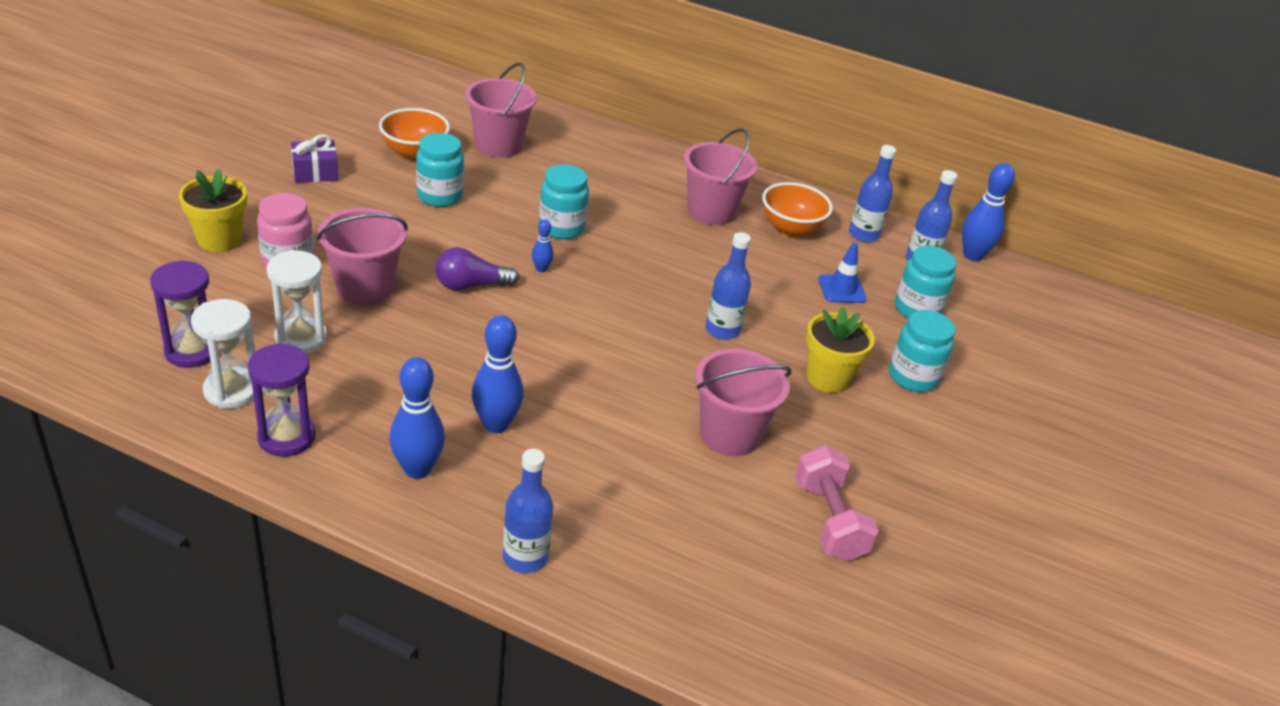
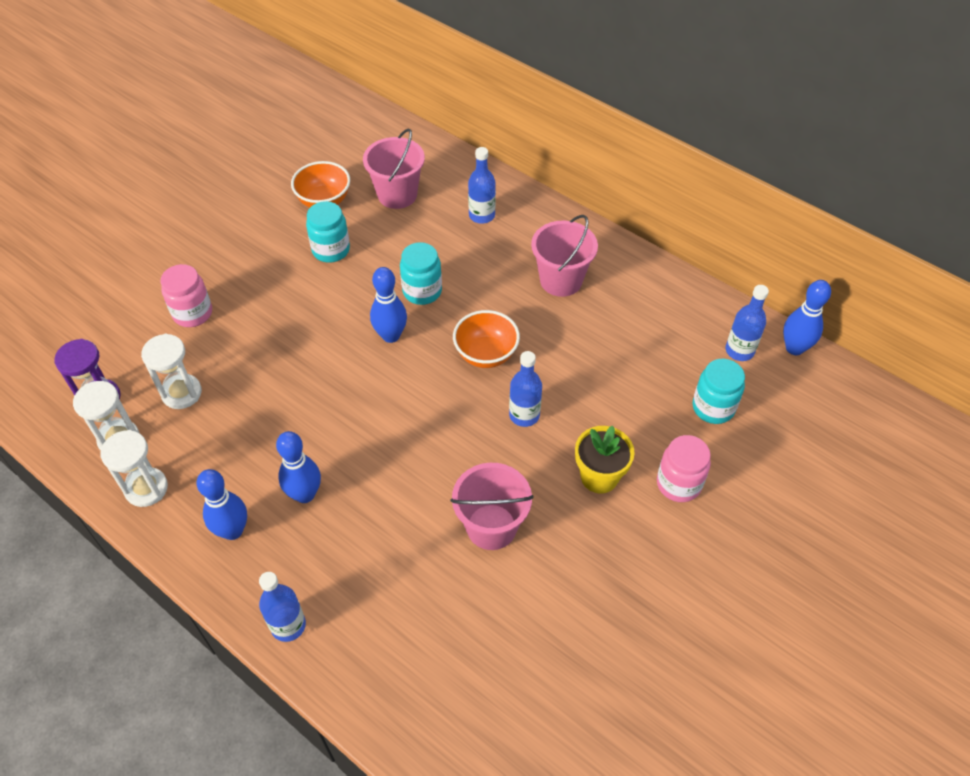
camera: 20 degrees right, 15 degrees up
(219, 240) = (147, 287): yellow flower pot -> none
(286, 437) = (146, 488): purple hourglass -> white hourglass
(315, 172) = (238, 219): purple gift -> none
(365, 288) = (244, 345): pink bucket -> none
(471, 285) = (327, 349): purple light bulb -> none
(541, 269) = (391, 335): blue bowling pin -> blue bowling pin, size x1.97
(791, 229) = (628, 305): orange bowl -> orange bowl (486, 354)
(829, 520) = (544, 625): pink dumbbell -> none
(841, 289) = (650, 379): blue traffic cone -> none
(863, 234) = (695, 316): blue bottle -> blue bottle (482, 215)
(913, 377) = (678, 484): turquoise jar -> pink jar

